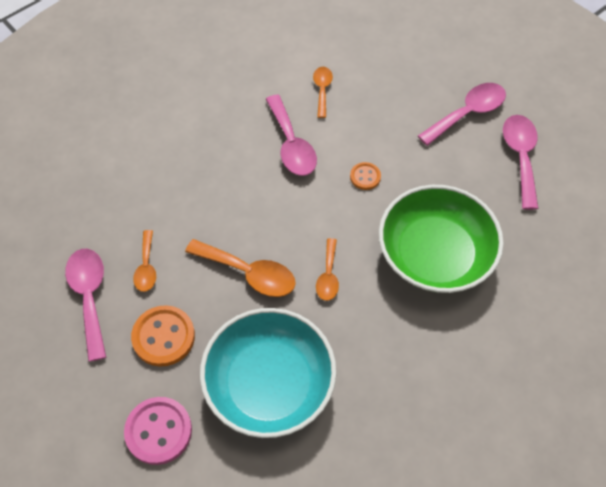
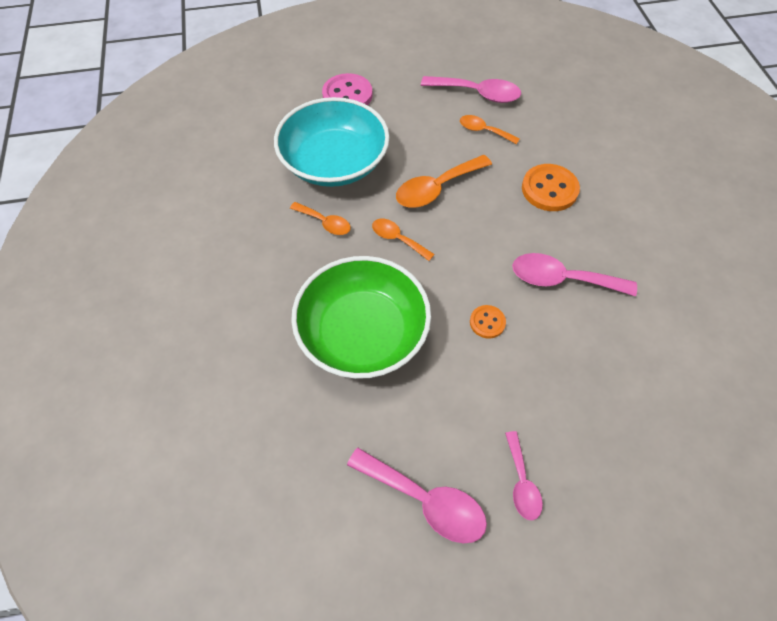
camera: 120 degrees right, 0 degrees up
(163, 337) = (416, 120): orange button -> orange button (549, 189)
(322, 90) = (628, 343): orange spoon -> orange spoon (325, 223)
(468, 113) = (521, 482): pink spoon -> pink spoon, size x0.60

